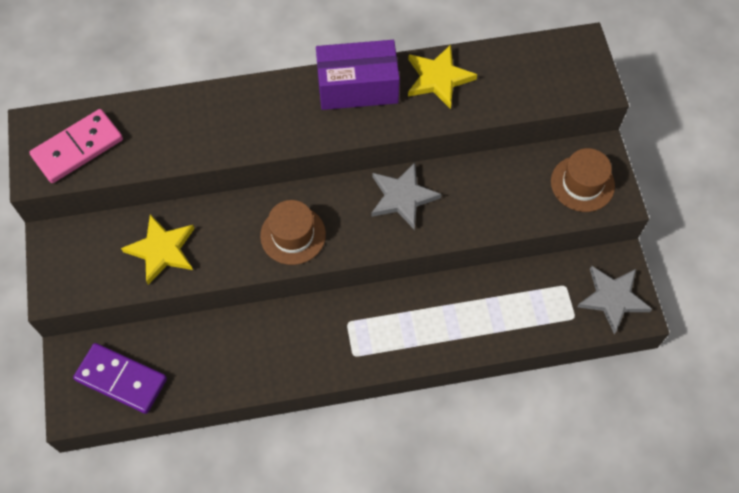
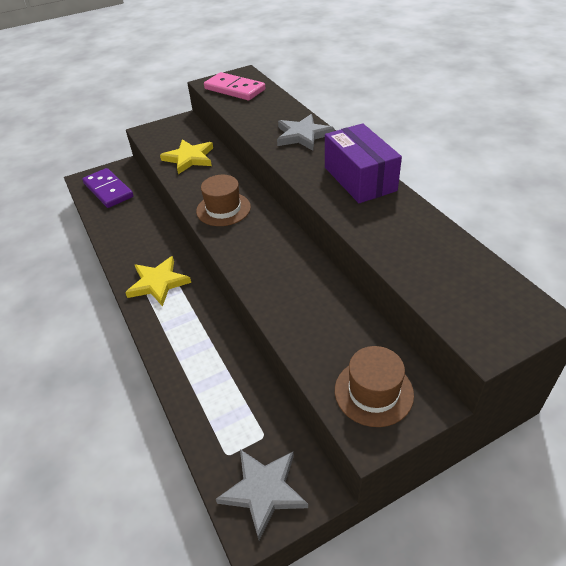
camera: 75 degrees right, 20 degrees down
(121, 379) = (108, 190): purple domino -> purple domino turned 45 degrees counterclockwise
(402, 197) = (286, 258): grey star -> grey star (302, 135)
(438, 78) = (403, 220): yellow star -> yellow star (158, 283)

